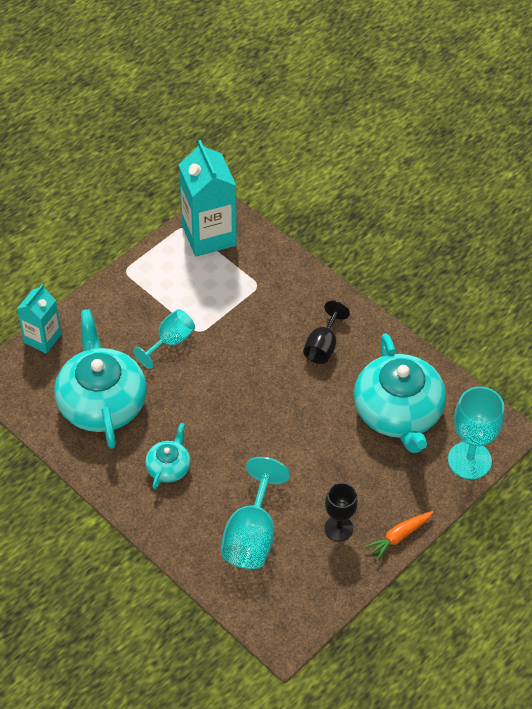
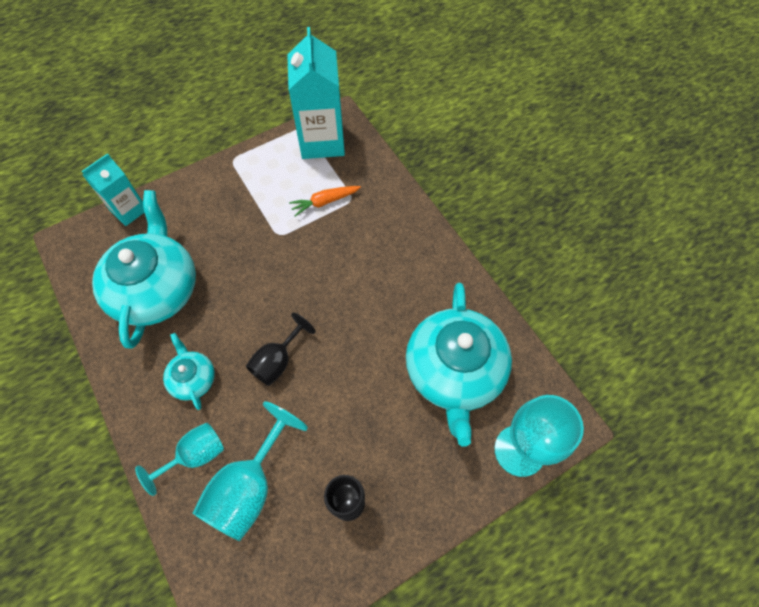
camera: 15 degrees right, 10 degrees up
(169, 467) = (193, 378): turquoise teapot -> turquoise teapot turned 60 degrees counterclockwise
(170, 342) = (247, 239): turquoise goblet -> turquoise goblet (195, 455)
(323, 346) = (396, 277): black goblet -> black goblet (277, 361)
(399, 537) = (413, 532): orange carrot -> orange carrot (325, 202)

